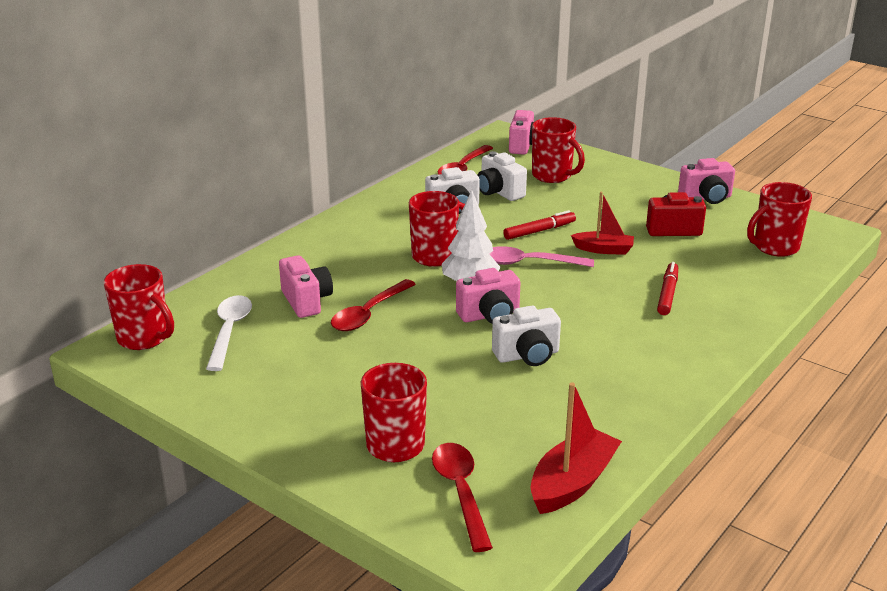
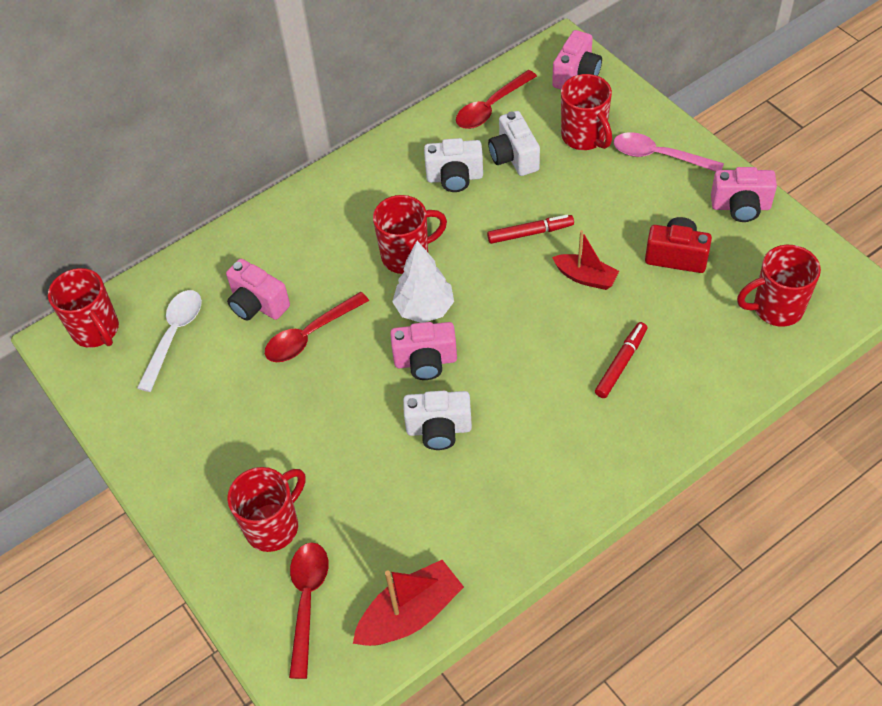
camera: 20 degrees right, 25 degrees up
(306, 301) = (257, 304): pink camera -> pink camera turned 135 degrees clockwise
(529, 263) = (498, 285): pink spoon -> pink spoon (659, 156)

